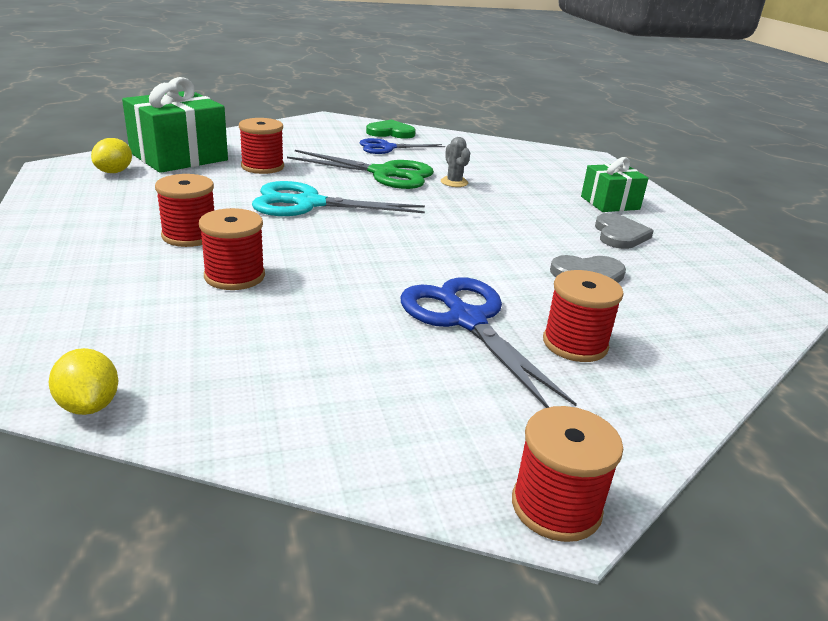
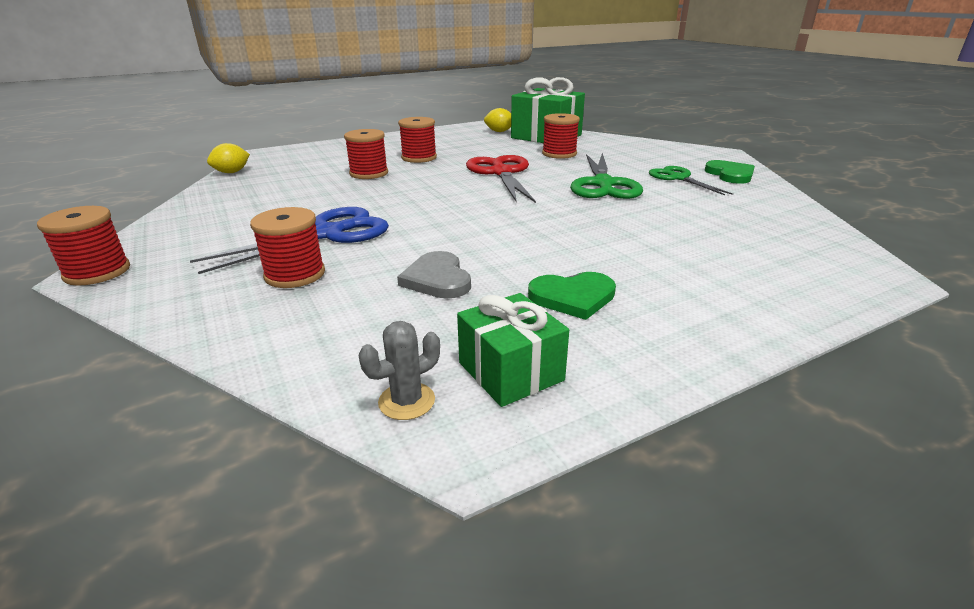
camera: 80 degrees right, 0 degrees up
(309, 204) = (501, 173): turquoise scissors -> red scissors
(387, 148) = (678, 178): blue scissors -> green scissors
(454, 182) = (624, 209): grey cactus -> grey cactus (406, 401)
(610, 203) = (685, 291): green gift -> green gift (510, 371)
(619, 234) = (573, 297): grey heart -> green heart

